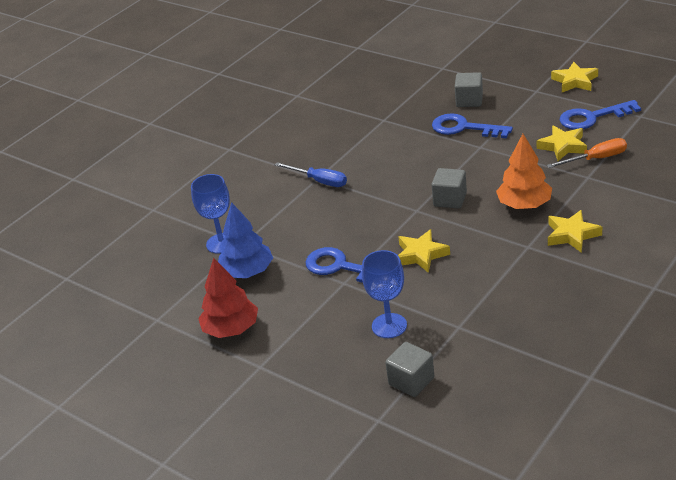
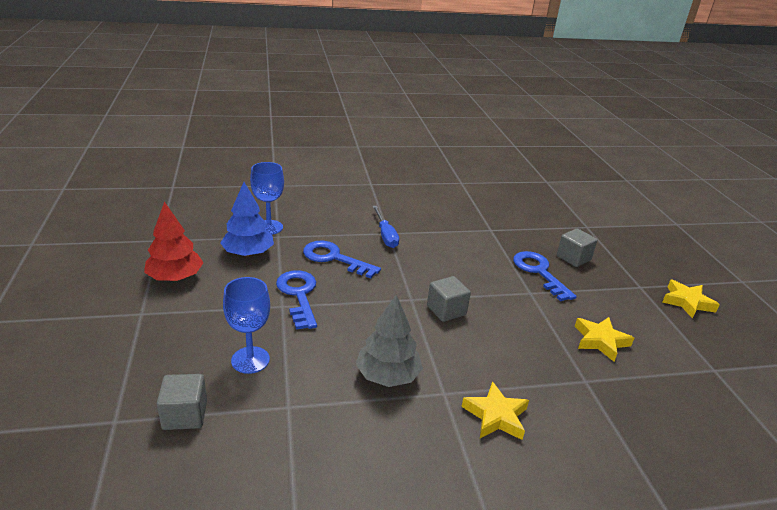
camera: 35 degrees right, 5 degrees down
(421, 255) = (360, 330): yellow star -> none
(482, 264) = (387, 375): none -> grey tree
(524, 205) = (495, 359): orange tree -> none
(592, 118) = (662, 338): blue key -> blue key (334, 258)
(596, 159) = (616, 372): orange screwdriver -> none

